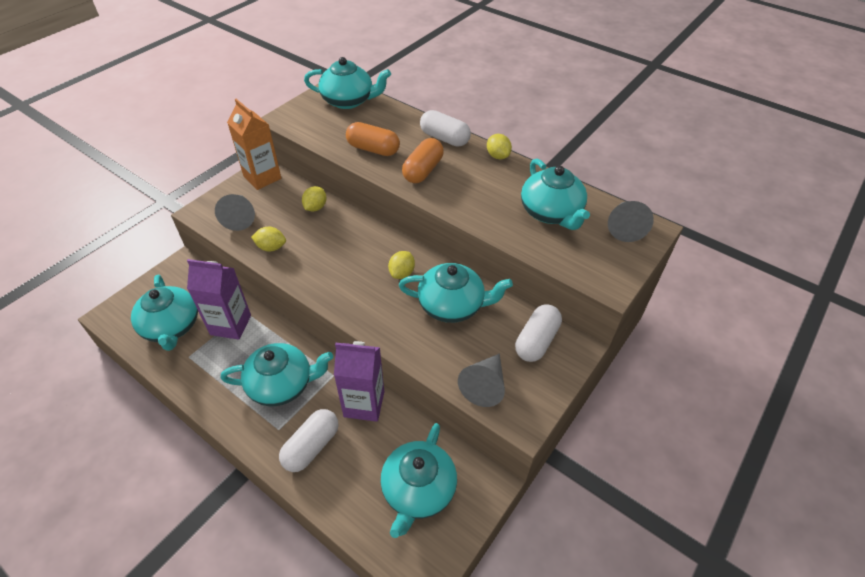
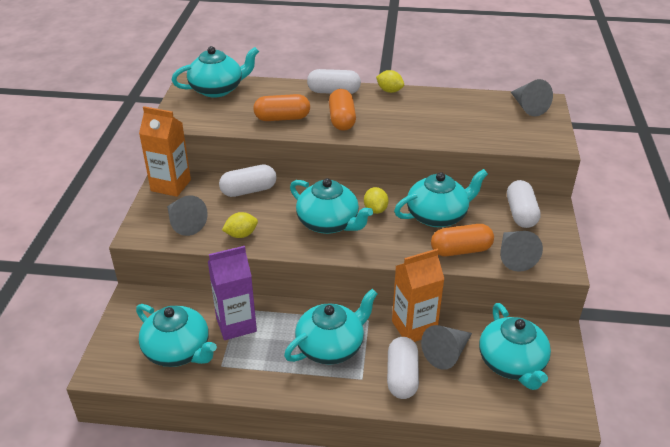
camera: 30 degrees left, 10 degrees down
(315, 207) = (248, 190): yellow lemon -> white capsule
(364, 404) = (414, 328): purple carton -> orange carton
(369, 445) = (447, 353): none -> grey cone
(439, 352) = (460, 250): none -> orange capsule
(551, 213) = (469, 115): turquoise teapot -> turquoise teapot (329, 223)

